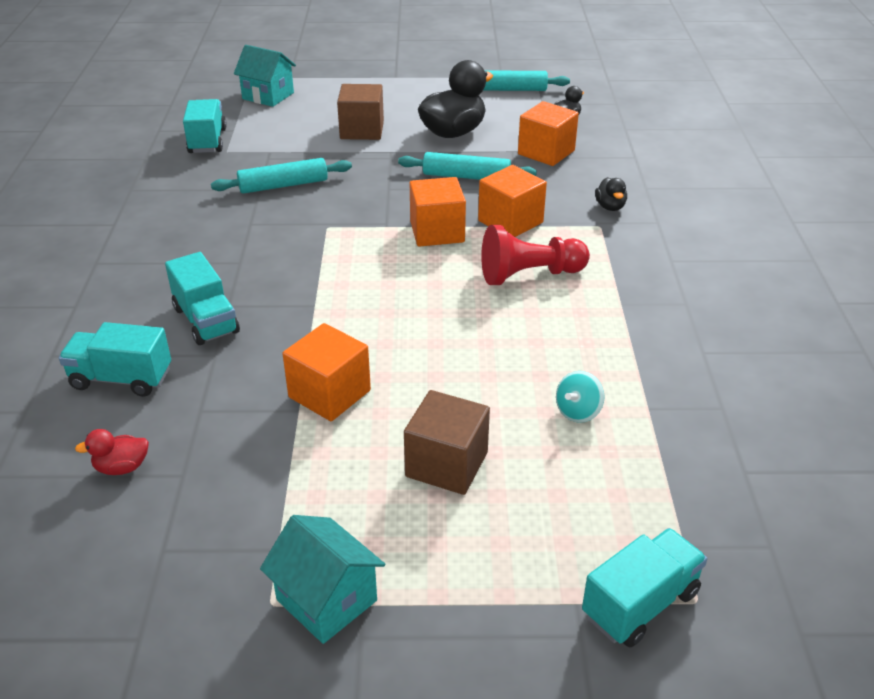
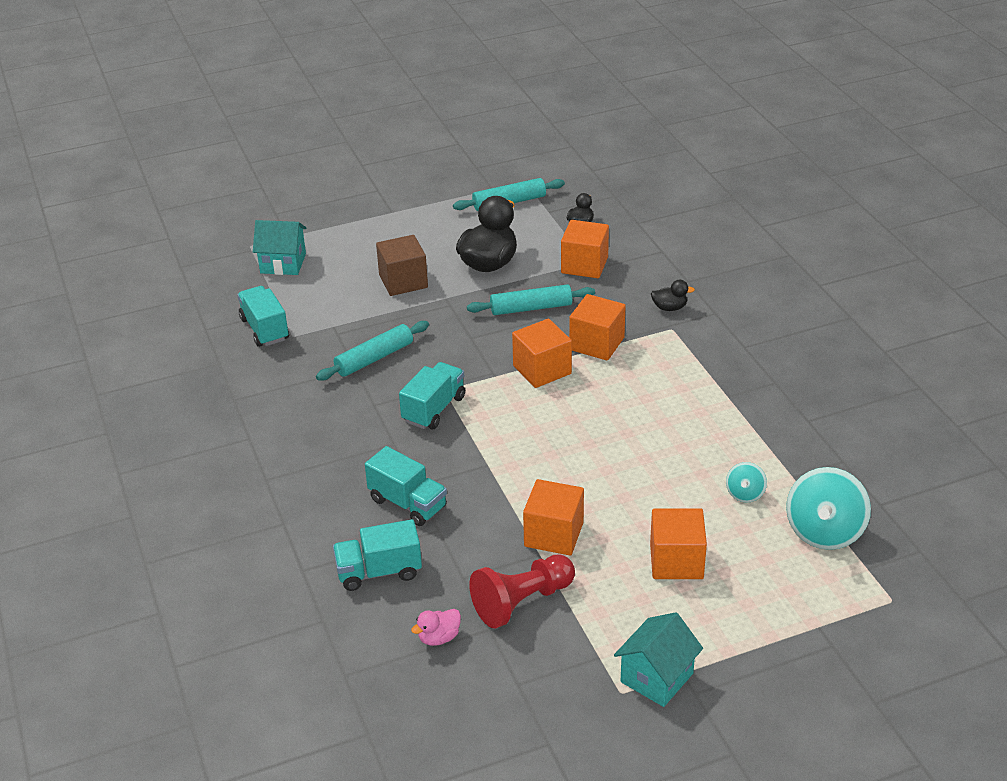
camera: 20 degrees left, 0 degrees up
(122, 467) = (439, 638): red duck -> pink duck
(326, 600) = (656, 678): turquoise house -> turquoise house turned 75 degrees counterclockwise
(446, 464) = (676, 561): brown cube -> orange cube
(529, 275) = (642, 390): red pawn -> red pawn (522, 602)
(610, 207) = (669, 308): black duck -> black duck turned 60 degrees counterclockwise
(640, 604) = (858, 614): turquoise truck -> turquoise truck (434, 409)
(652, 484) = (824, 532): none -> turquoise spinning top

